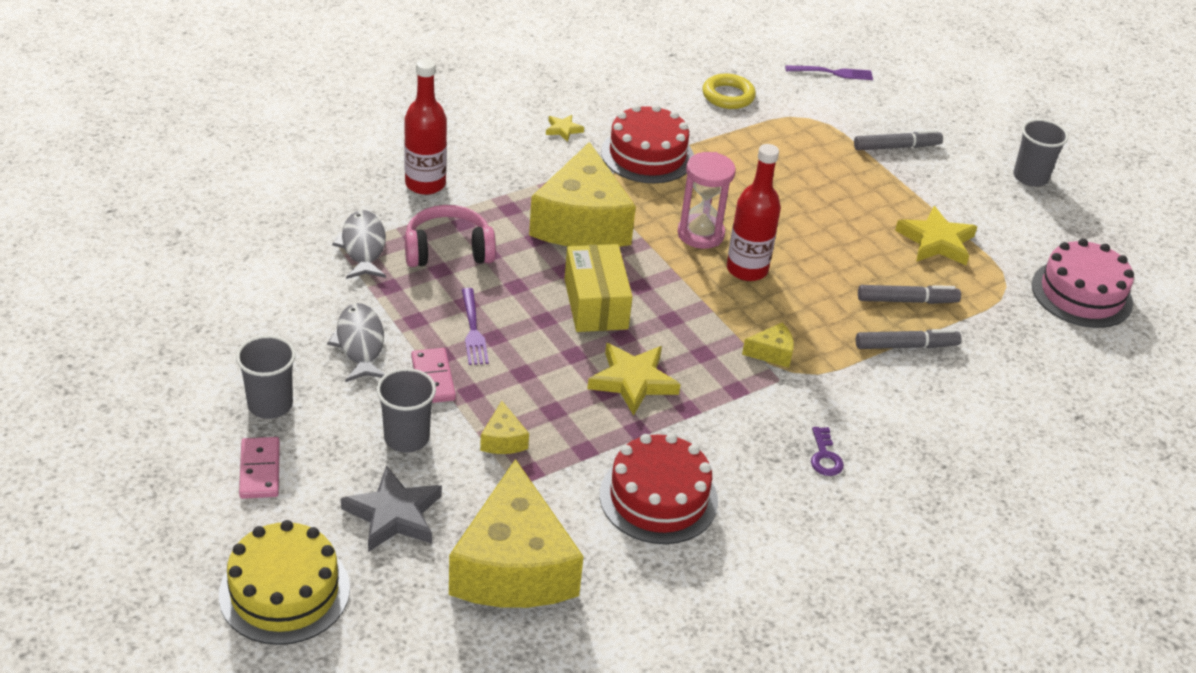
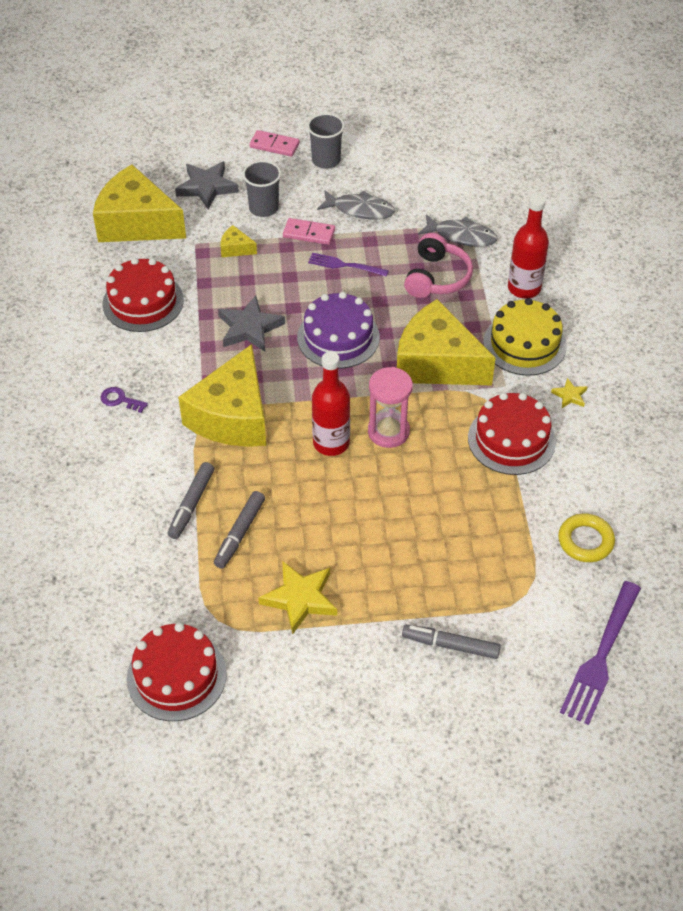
camera: 120 degrees right, 10 degrees up
(284, 591) = (181, 136): yellow cake -> yellow cake (524, 344)
(596, 304) = (338, 337): yellow box -> purple cake
(633, 381) = (249, 328): yellow star -> grey star
(772, 353) = (232, 416): yellow cheese -> yellow cheese, size x2.49
(832, 73) = (601, 656): purple fork -> purple fork, size x1.68
(896, 147) = (450, 645): grey marker -> grey marker turned 90 degrees clockwise
(1030, 177) = (354, 743): grey cup -> none
(1081, 294) = (176, 676): pink cake -> red cake

